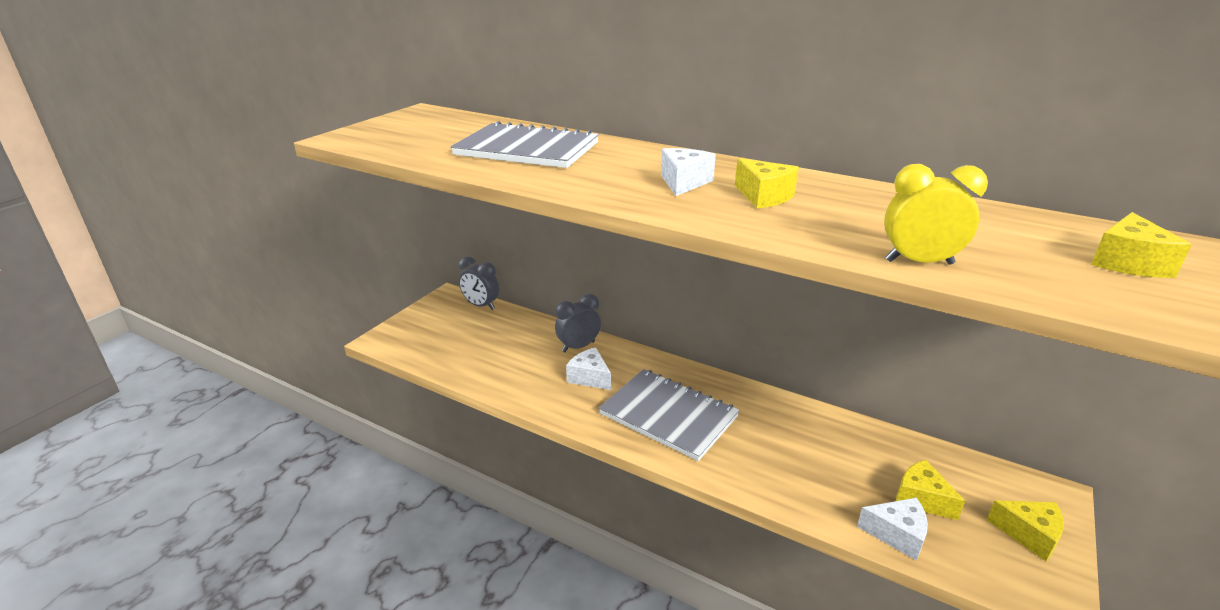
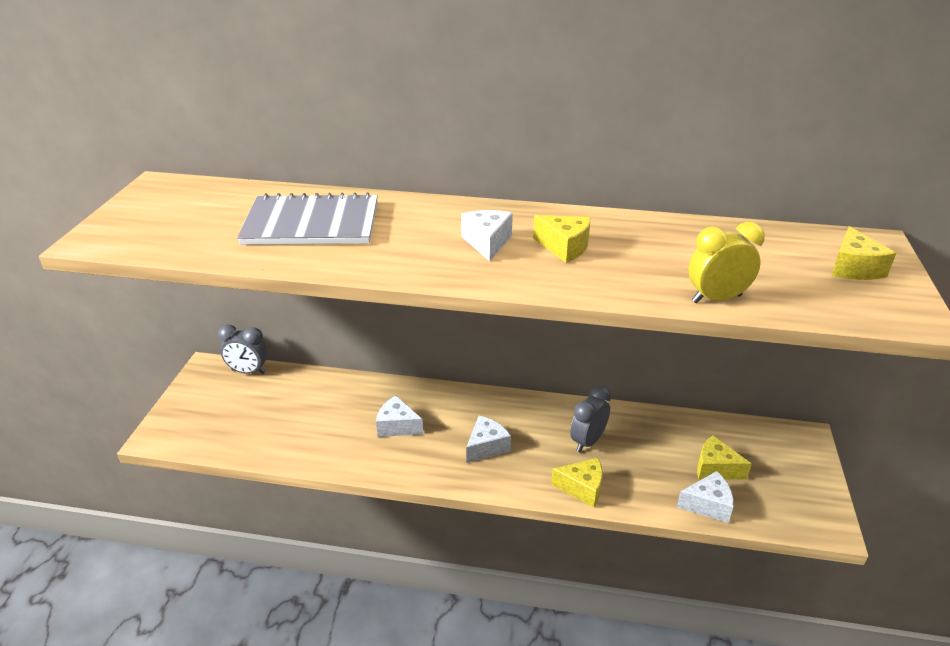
camera: 20 degrees left, 5 degrees up
(578, 347) = (371, 395): grey clock -> grey clock (587, 441)
(668, 415) = (486, 447): grey notebook -> white cheese
(1029, 535) = (798, 477): yellow cheese -> yellow cheese (582, 488)

